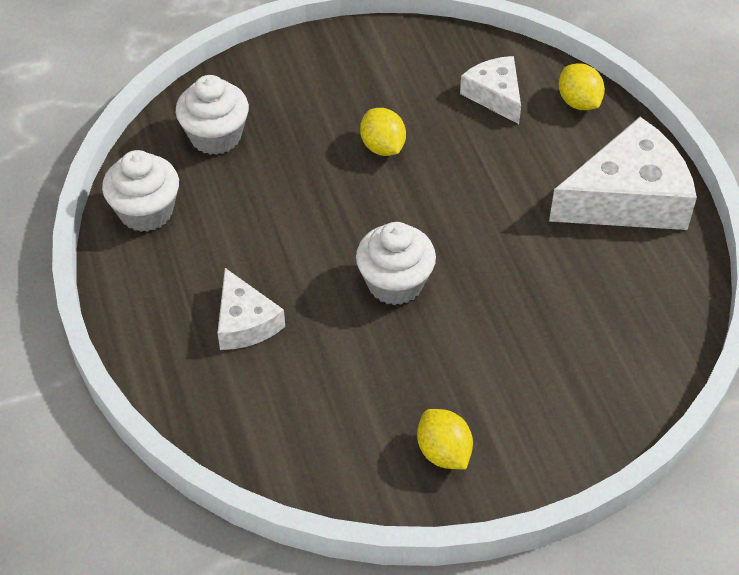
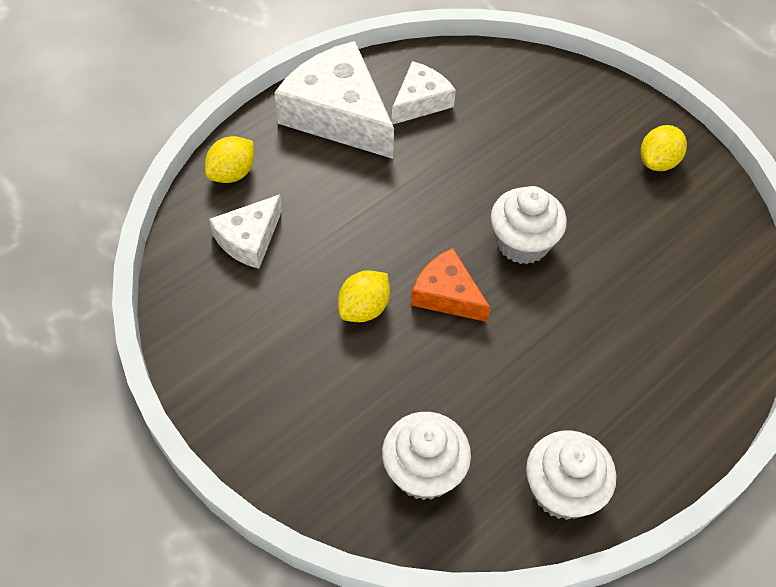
camera: 115 degrees left, 5 degrees up
(245, 322) = (633, 339): white cheese -> white cheese (420, 101)
(367, 206) = (447, 294): none -> orange cheese

